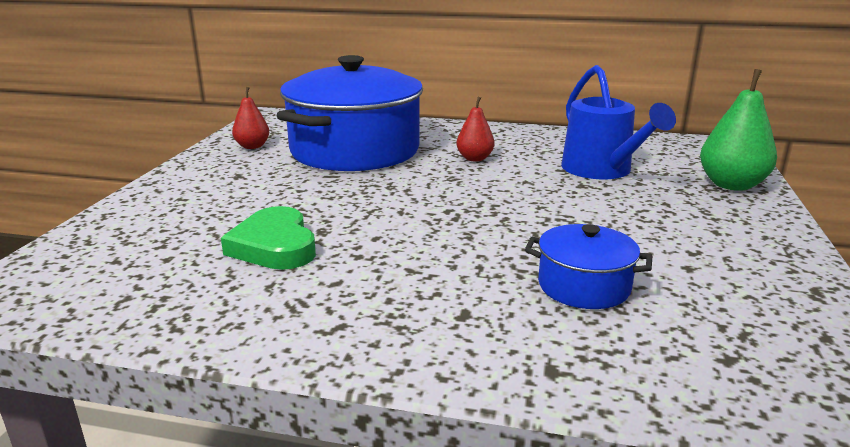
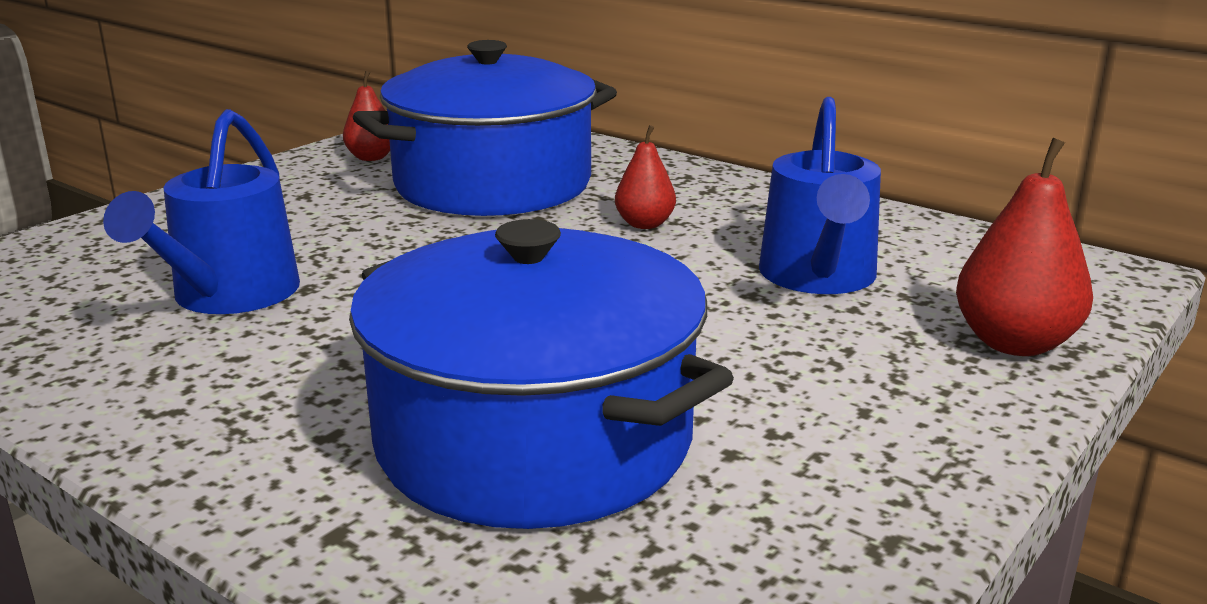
camera: 25 degrees right, 0 degrees up
(274, 246) = (229, 295): green heart -> blue watering can
(583, 286) = (534, 440): blue pot -> blue pot, size x2.21
(731, 185) = (1014, 343): green pear -> red pear

